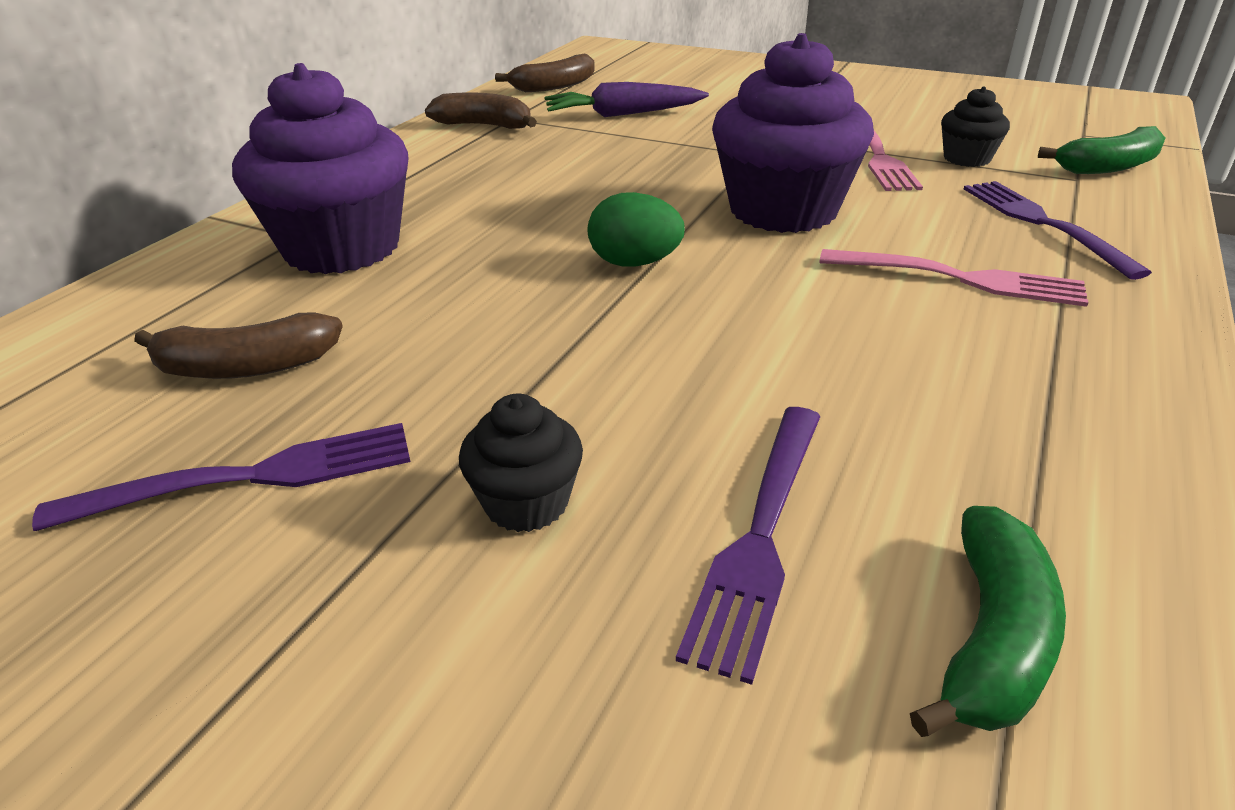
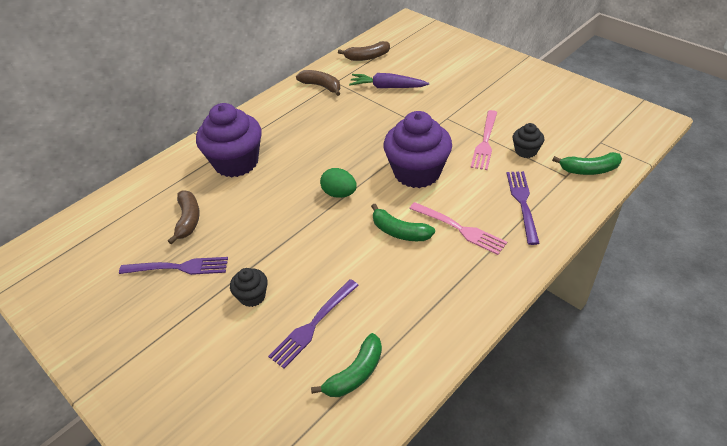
camera: 20 degrees right, 10 degrees up
(246, 367) = (188, 220): brown banana -> brown banana turned 105 degrees counterclockwise
(830, 303) = (399, 232): none -> green banana

